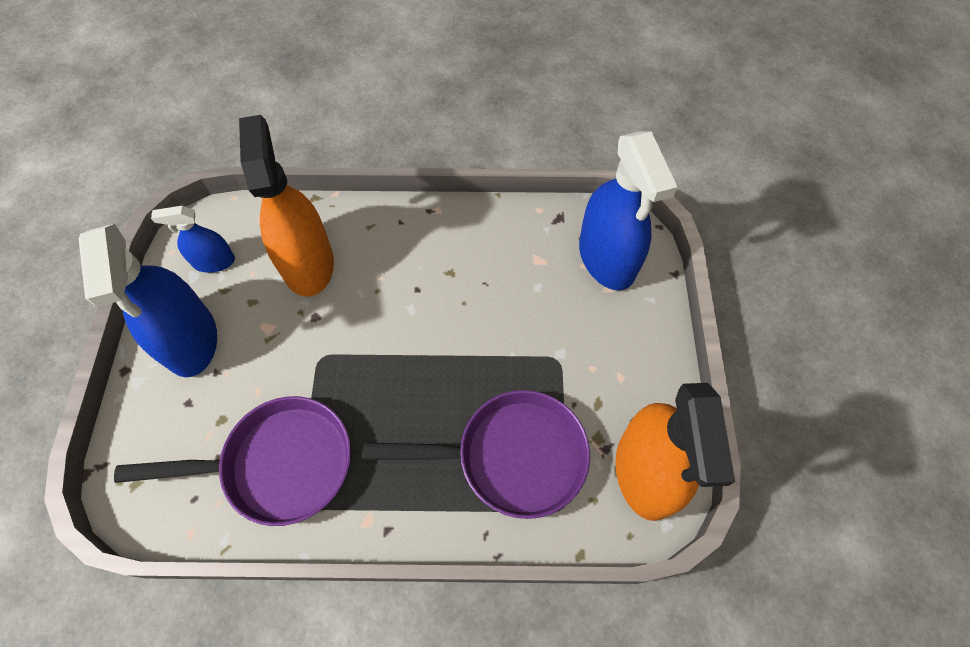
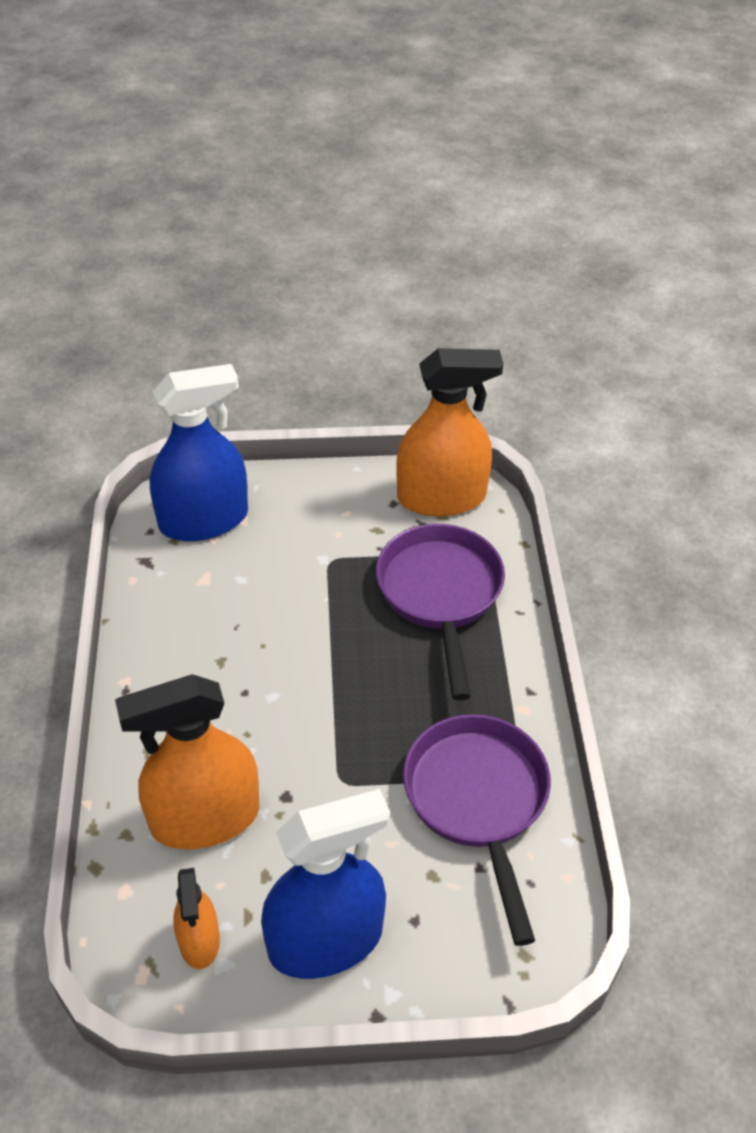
camera: 95 degrees left, 15 degrees down
(214, 261) = (199, 940): blue spray bottle -> orange spray bottle

